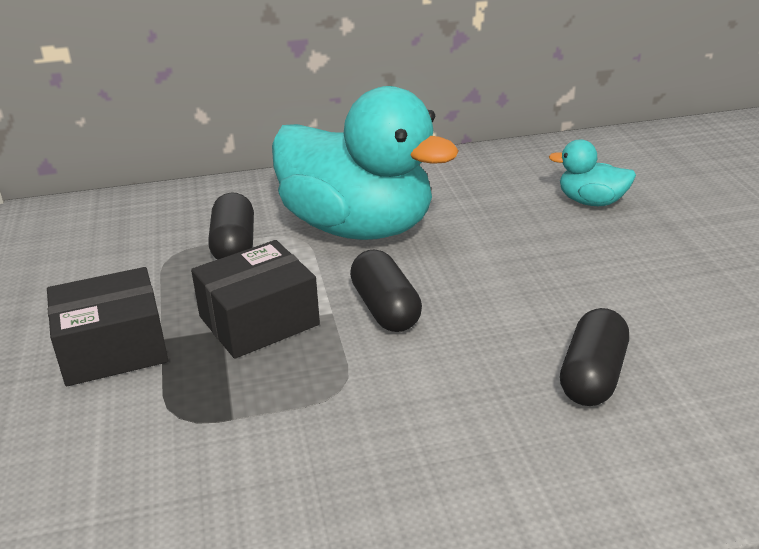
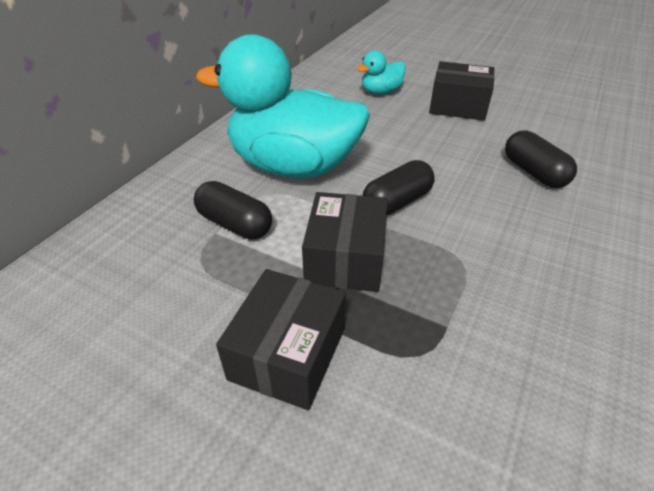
camera: 50 degrees left, 10 degrees up
(358, 227) = (293, 166): turquoise duck -> turquoise duck turned 150 degrees counterclockwise
(385, 309) = (397, 202): black capsule -> black capsule turned 60 degrees counterclockwise
(658, 262) = (458, 106): none -> black box

